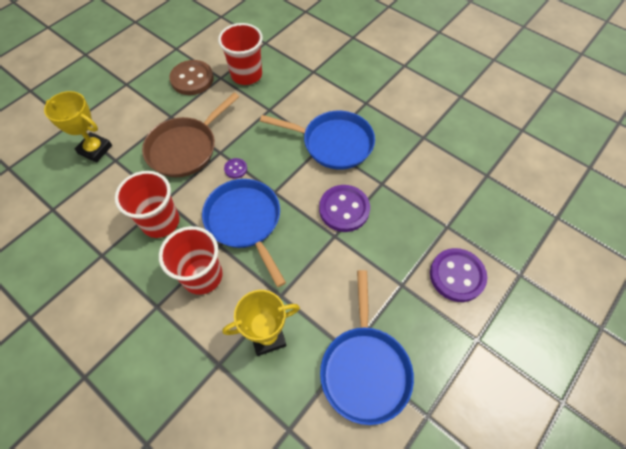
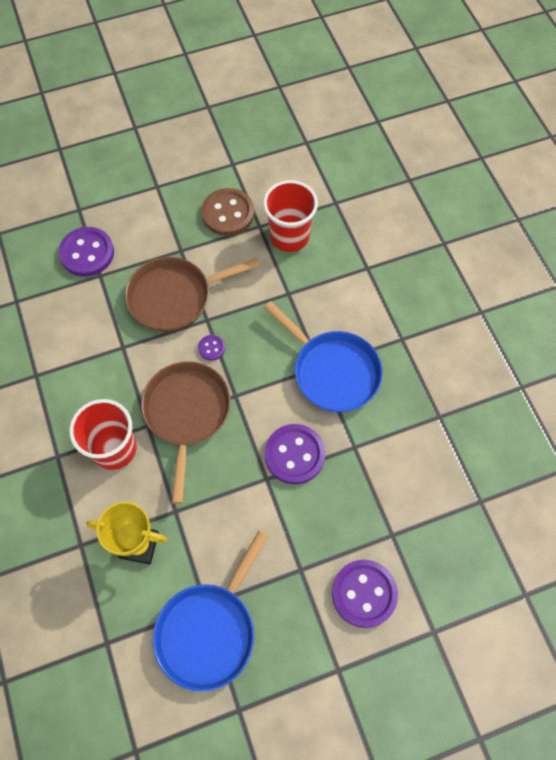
camera: 30 degrees right, 5 degrees up
(95, 149) = (87, 253): yellow trophy -> purple button
(160, 222) = (107, 369): red cup -> none
(245, 221) = (187, 413): blue pan -> brown pan

